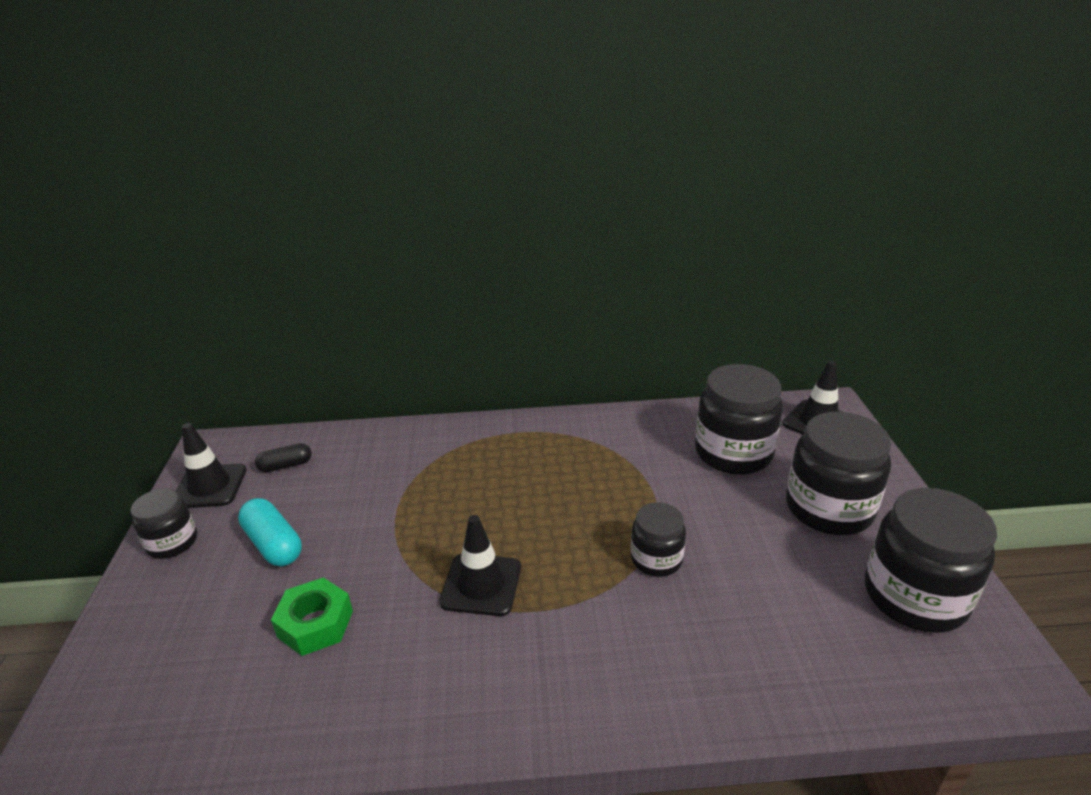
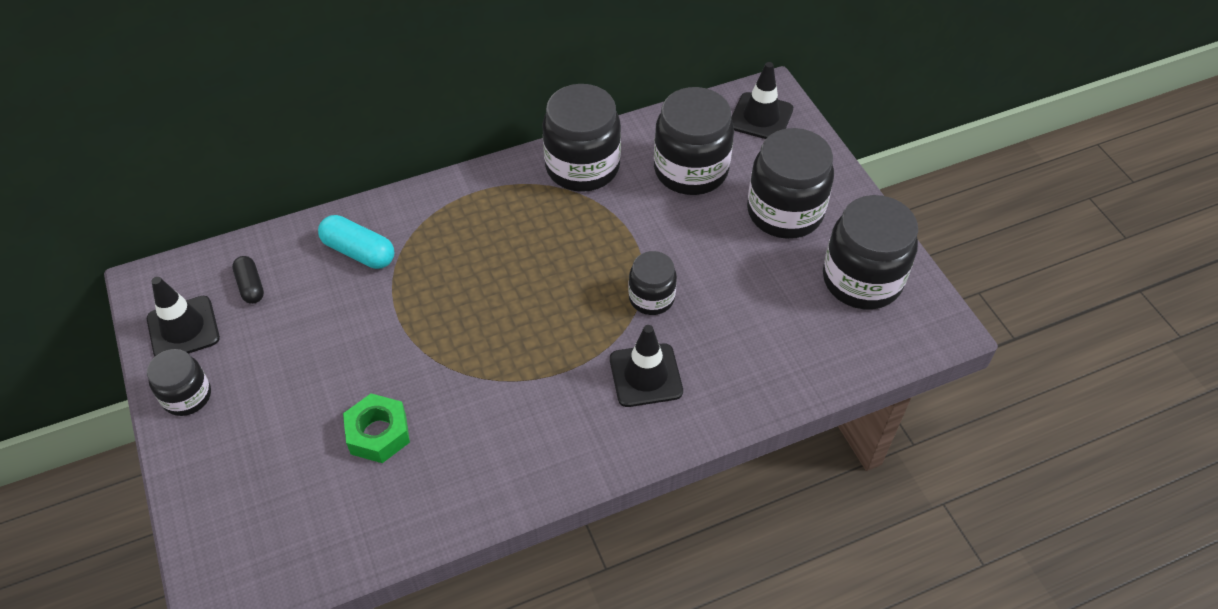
camera: 20 degrees left, 20 degrees up
(273, 544) = (292, 372): turquoise capsule -> turquoise capsule (359, 252)
(285, 465) = (251, 286): black capsule -> black capsule turned 75 degrees counterclockwise
(481, 584) = (509, 360): black traffic cone -> black traffic cone (645, 375)
(625, 431) = (582, 167): none -> black jar

